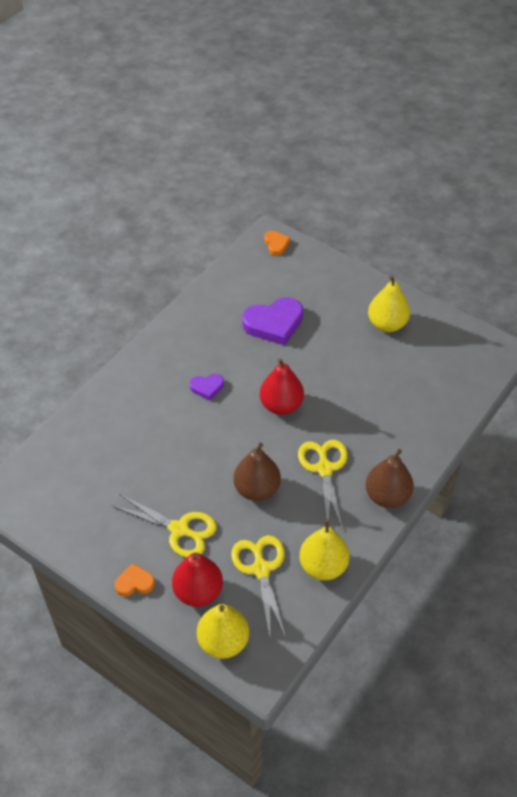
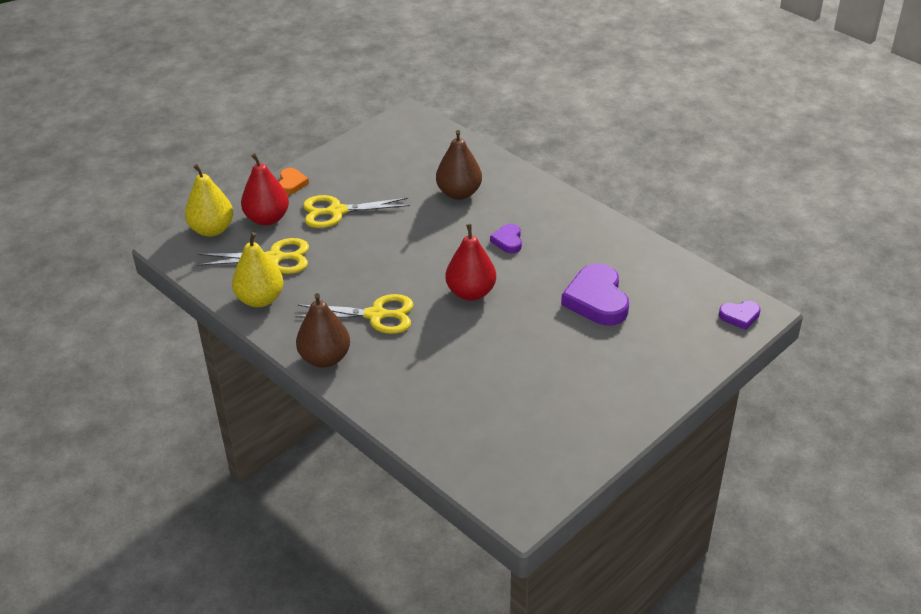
camera: 100 degrees right, 10 degrees down
(179, 529) = (337, 211): yellow scissors -> yellow scissors turned 45 degrees clockwise
(257, 489) = (365, 264): brown pear -> brown pear (459, 193)
(276, 244) = (739, 316): orange heart -> purple heart
(387, 324) = (584, 400): yellow pear -> none

